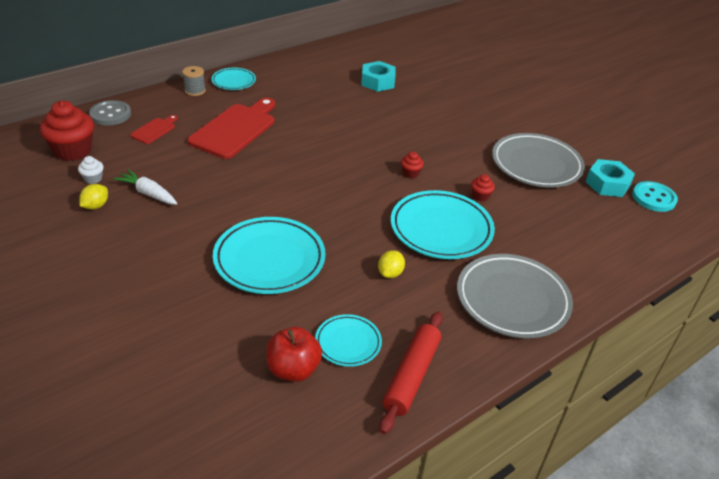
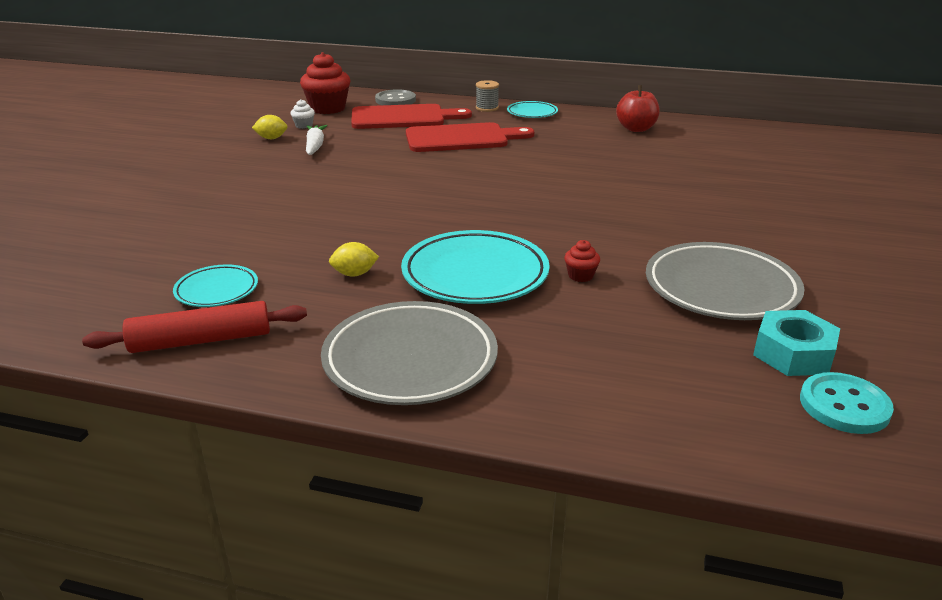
camera: 55 degrees right, 10 degrees down
(154, 130) = (403, 117): red cutting board -> red cutting board, size x2.10
(269, 260) = (294, 216): turquoise plate -> none
(293, 369) = (151, 279): red apple -> red apple (636, 129)
(378, 82) = (677, 158): turquoise nut -> none
(410, 173) = (546, 226): red cupcake -> none

